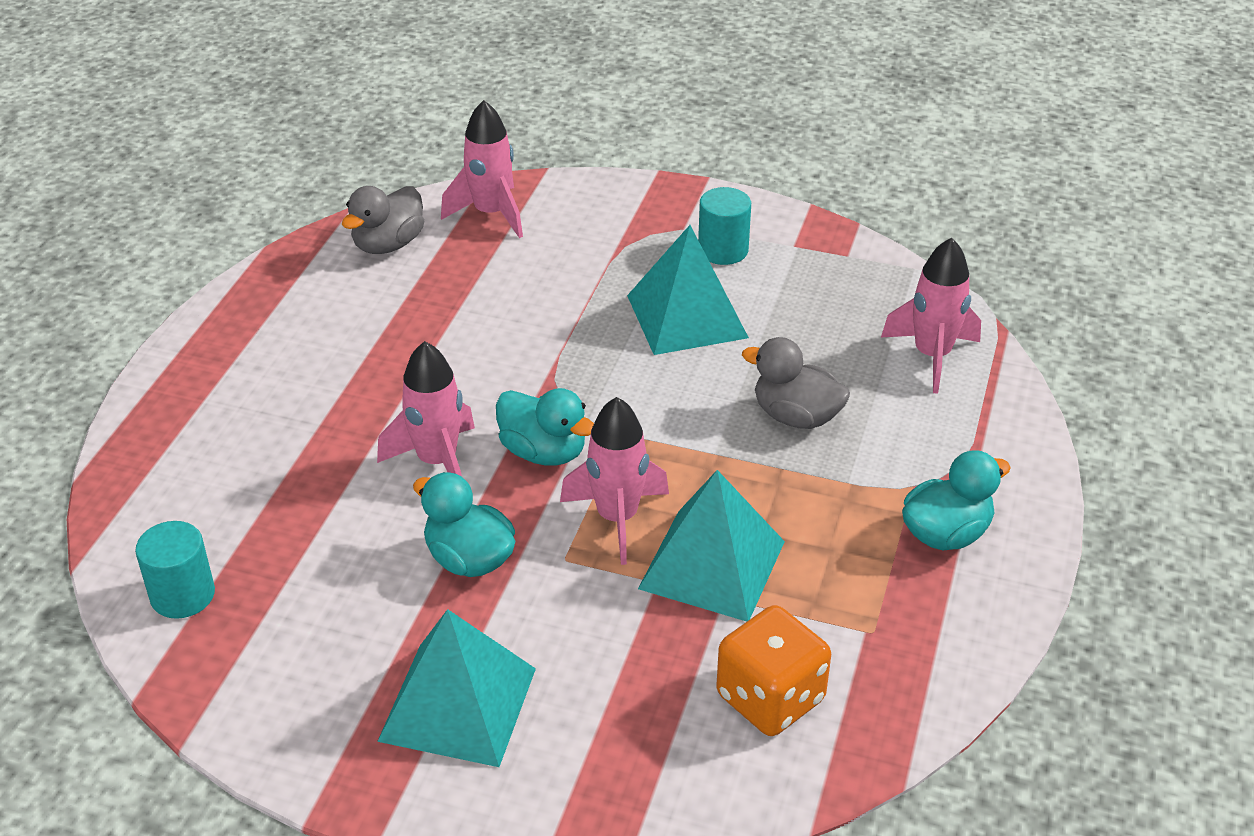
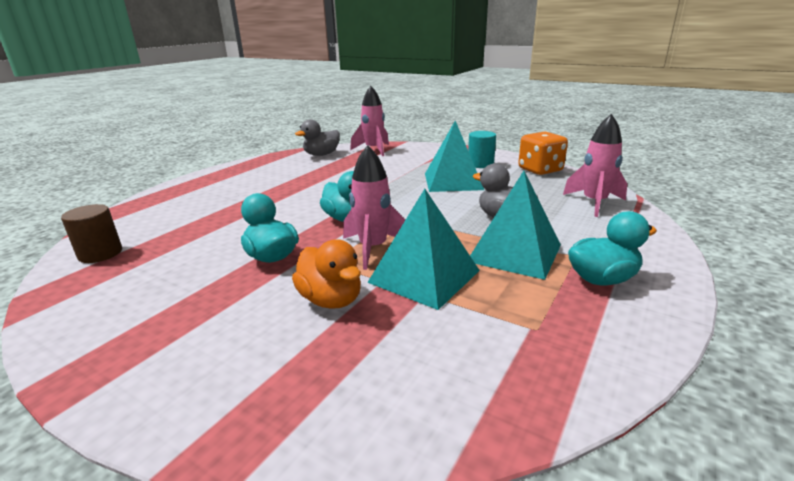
camera: 15 degrees right, 15 degrees down
(183, 595) = (100, 254): turquoise cylinder -> brown cylinder
(437, 462) = (287, 217): pink rocket -> none
(458, 704) = (200, 329): turquoise pyramid -> turquoise pyramid (515, 253)
(603, 628) = (331, 300): none -> orange duck
(770, 698) = (437, 361): orange dice -> orange dice (540, 170)

